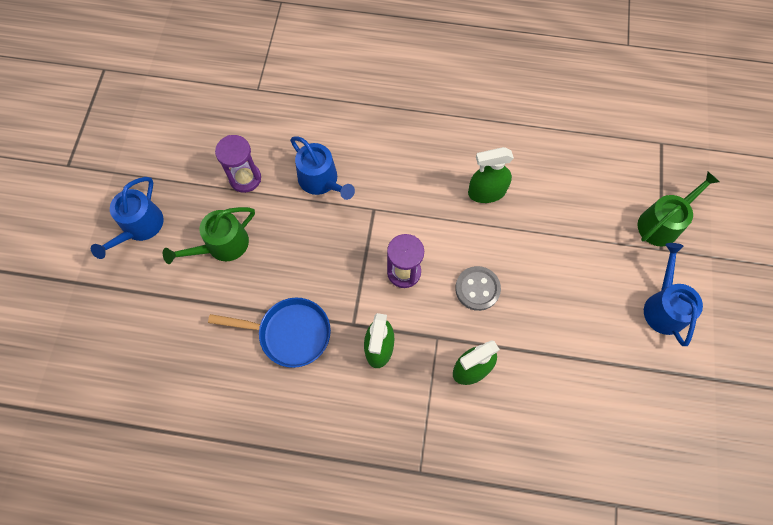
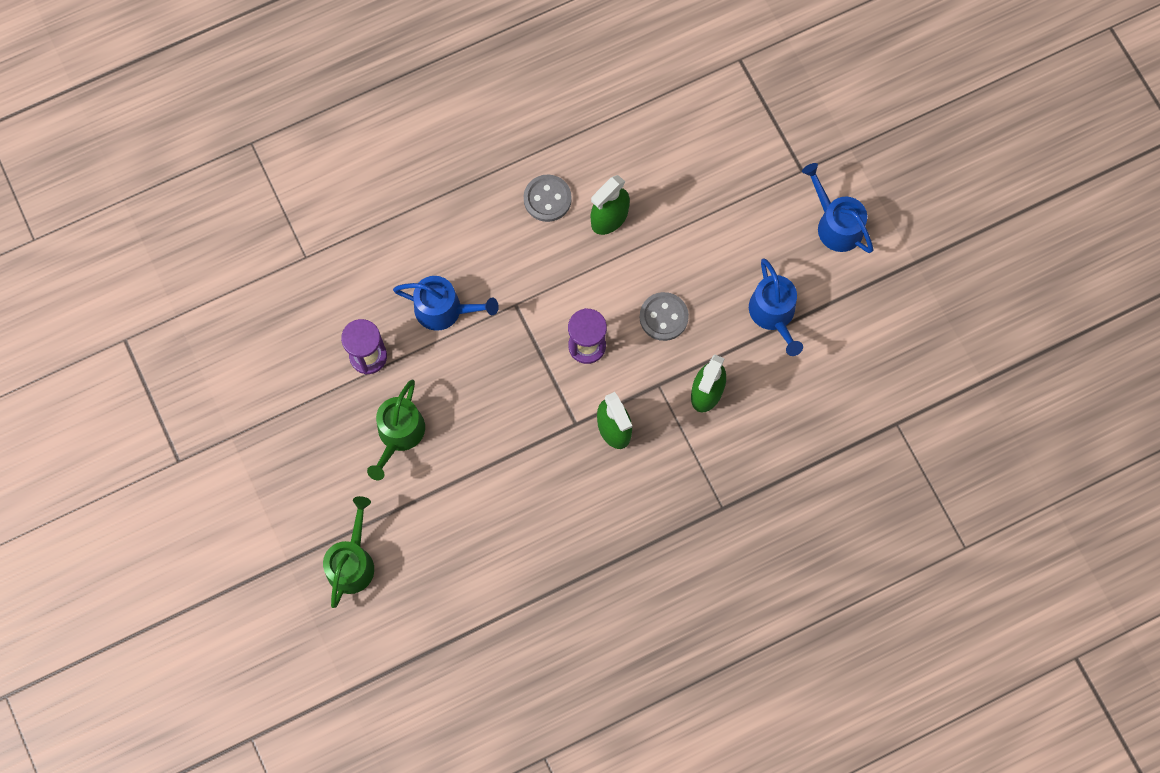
camera: 35 degrees left, 5 degrees up
(139, 227) = (304, 470): blue watering can -> blue watering can (773, 314)
(290, 333) = (525, 470): blue pan -> none
(450, 152) = (547, 199): none -> grey button
(662, 223) = (788, 144): green watering can -> green watering can (352, 563)

